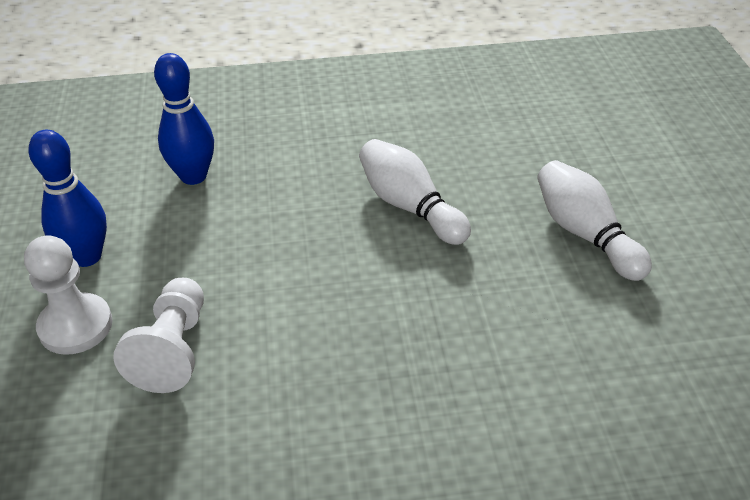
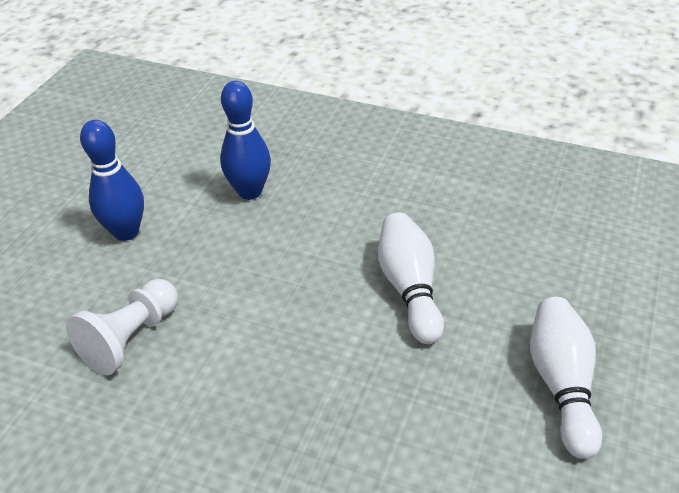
camera: 30 degrees right, 0 degrees up
(76, 326) = (79, 287): white pawn -> none

